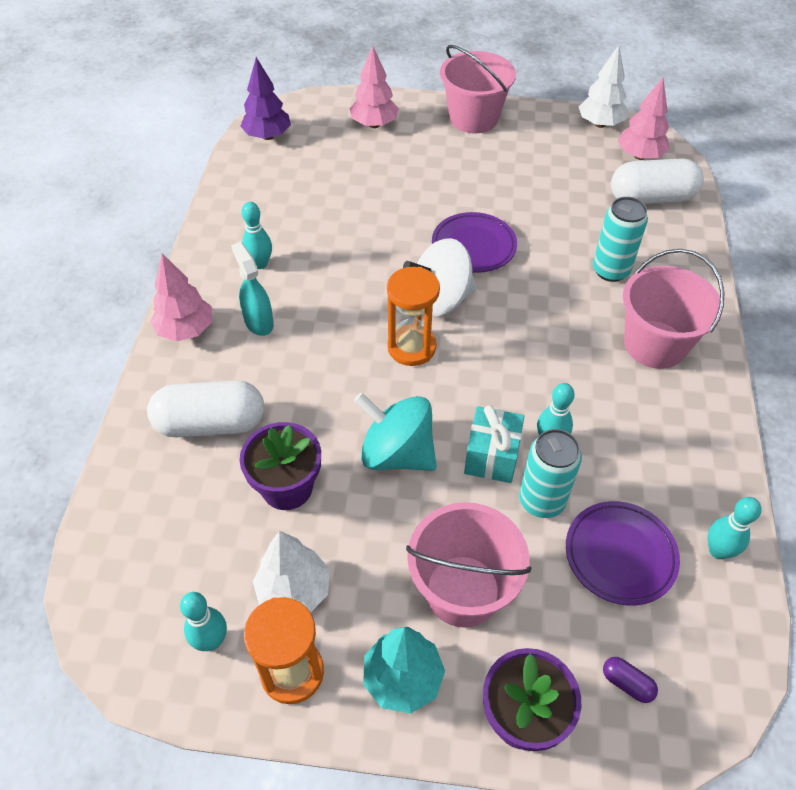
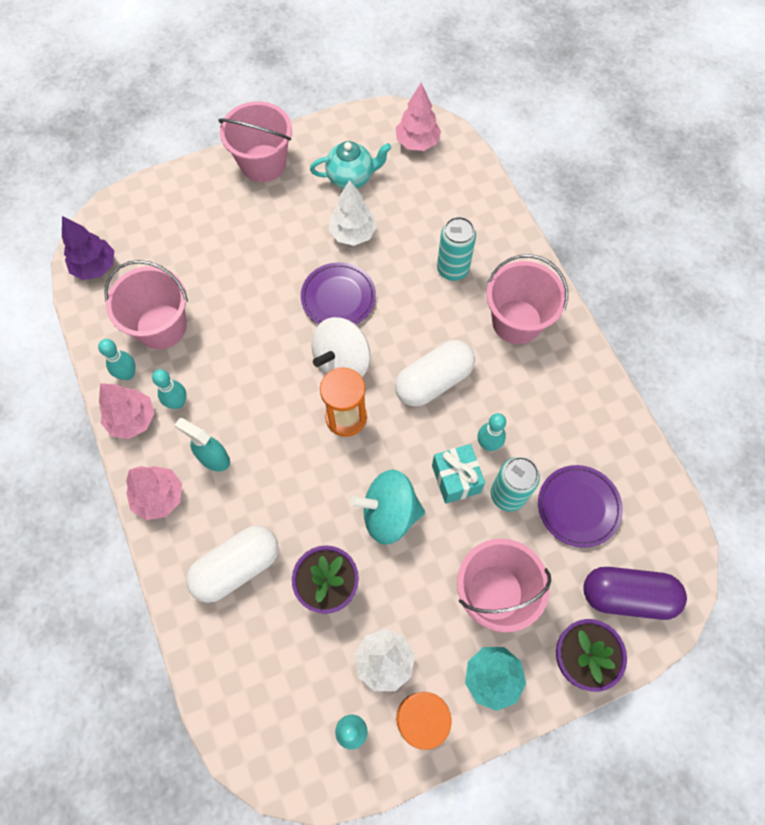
camera: 30 degrees left, 15 degrees up
(290, 201) = (161, 326): none -> pink bucket
(374, 124) = (182, 210): pink tree -> pink tree (132, 419)
(552, 159) = (351, 178): none -> turquoise teapot
(600, 124) = (369, 122): white tree -> white tree (353, 233)
(627, 683) = (627, 596): purple capsule -> purple capsule, size x2.44
(651, 198) = (447, 182): white capsule -> white capsule (433, 381)
(718, 551) = (635, 468): turquoise bowling pin -> turquoise bowling pin (128, 374)

